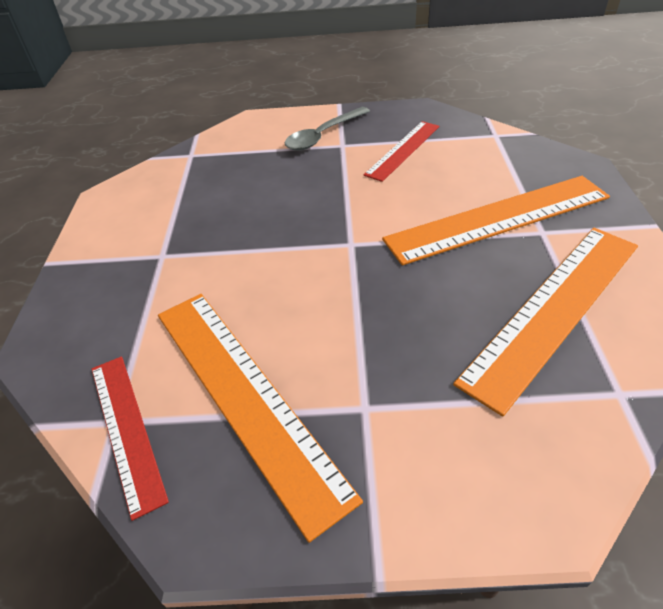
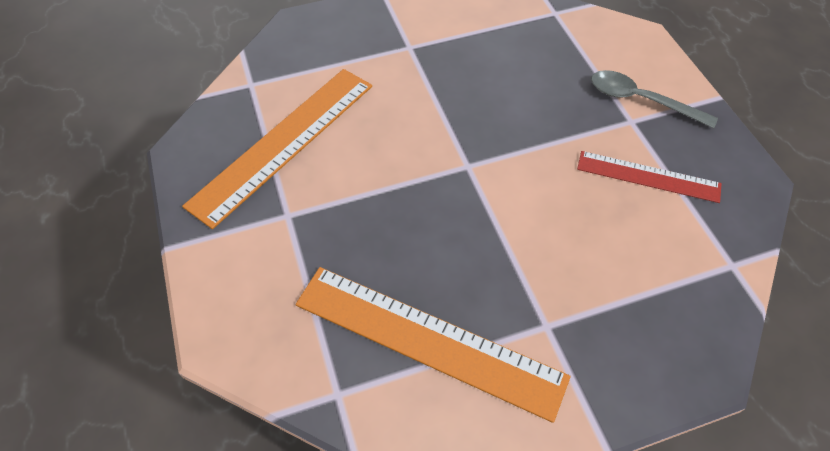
camera: 70 degrees right, 10 degrees up
(126, 429) = (246, 92): red ruler -> none
(498, 218) = (554, 282): orange ruler -> none

